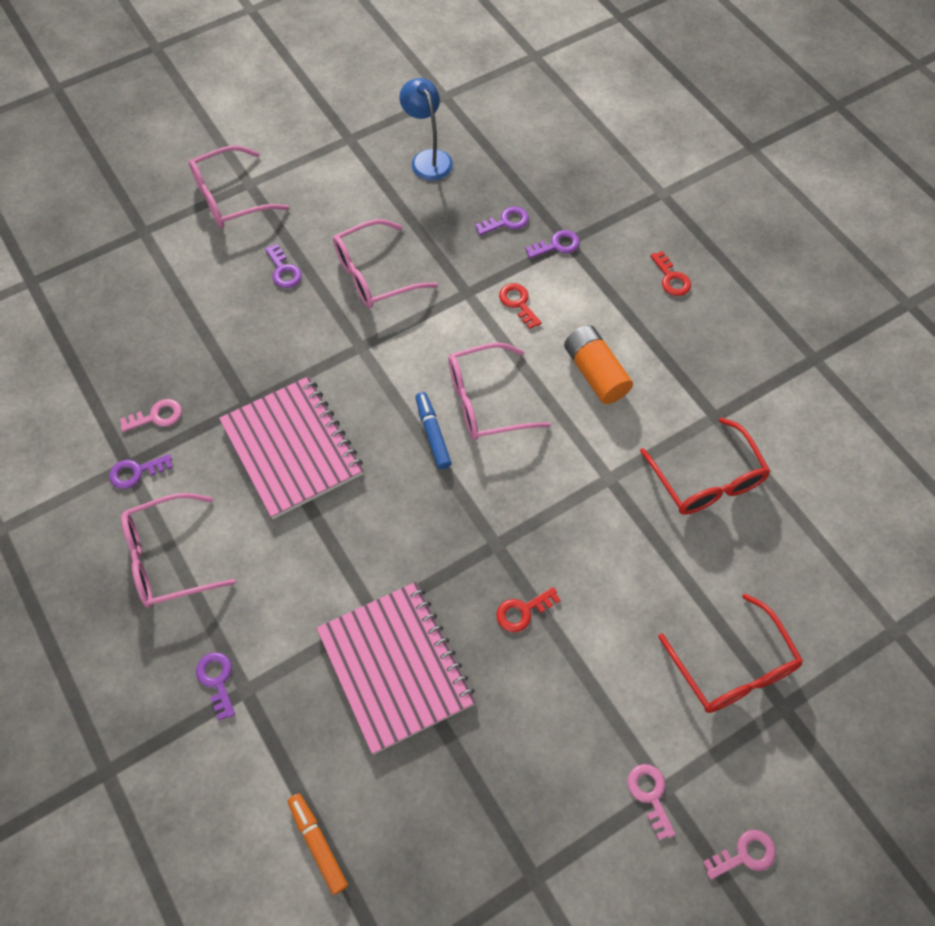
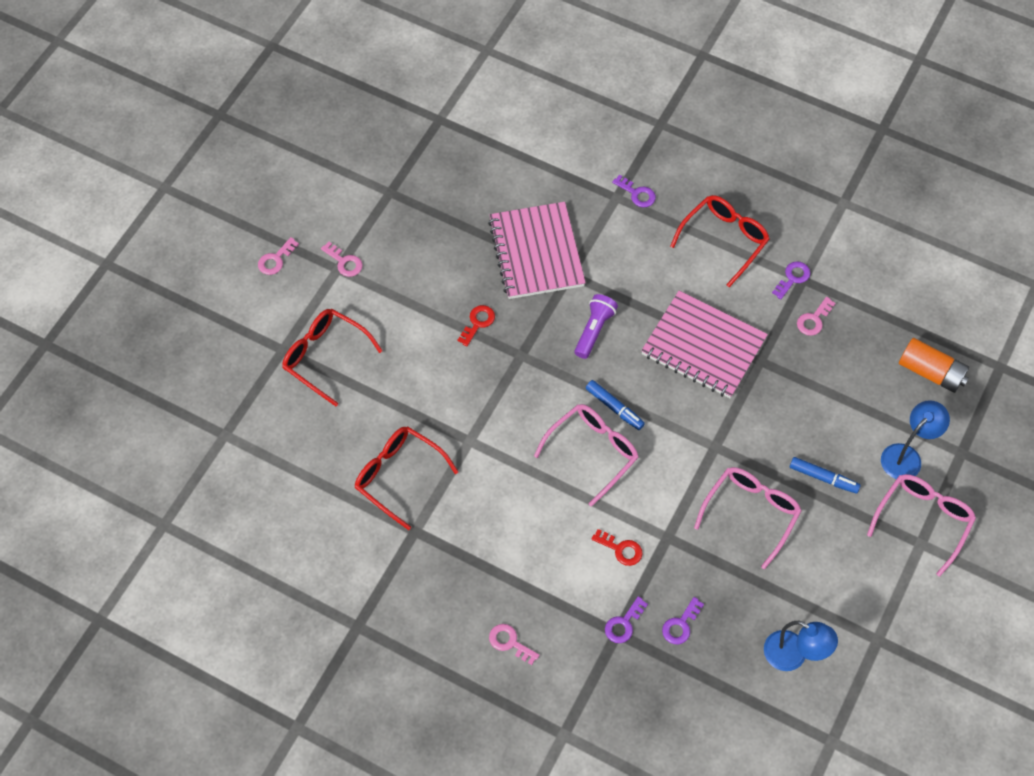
camera: 150 degrees right, 0 degrees up
(169, 558) = (724, 240): pink glasses -> red glasses
(193, 252) = (906, 456): none -> blue lamp
(284, 271) = (823, 478): purple key -> blue marker
(318, 844) = (518, 150): orange marker -> none
(395, 529) = (594, 330): none -> purple flashlight
(396, 667) = (536, 252): pink notebook -> pink notebook turned 45 degrees clockwise
(595, 373) = (525, 519): orange battery -> orange battery (931, 372)
(671, 278) = (509, 642): red key -> pink key

